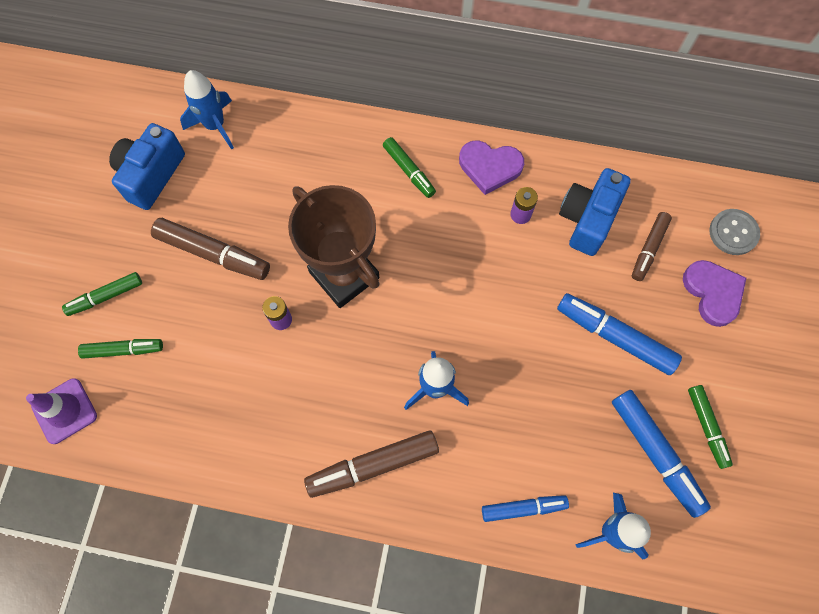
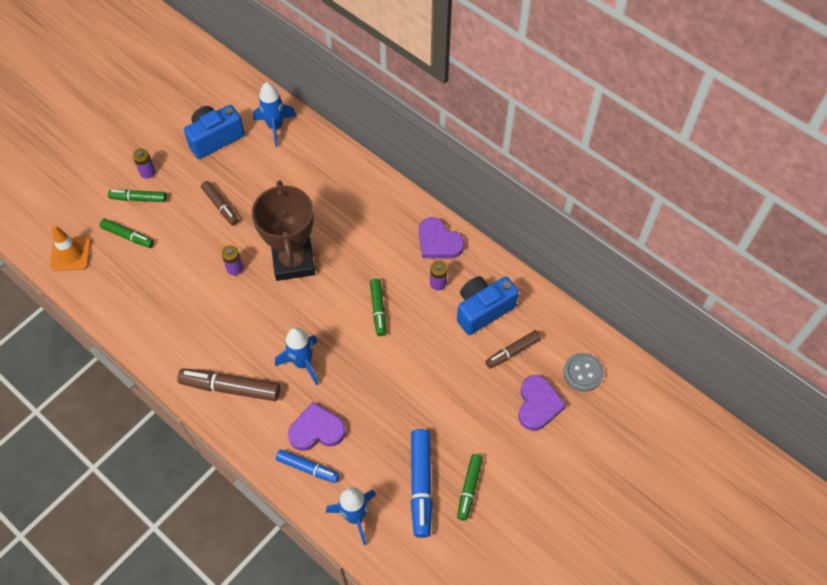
camera: 30 degrees right, 10 degrees down
(64, 411) = (70, 254): purple traffic cone -> orange traffic cone
(94, 258) = (147, 172): none -> purple battery
(213, 254) = (220, 206): brown marker -> brown marker, size x0.63
(409, 171) = (381, 217): green marker -> green marker (378, 309)
(503, 458) = (316, 430): none -> purple heart
(615, 336) = (447, 395): blue marker -> none

